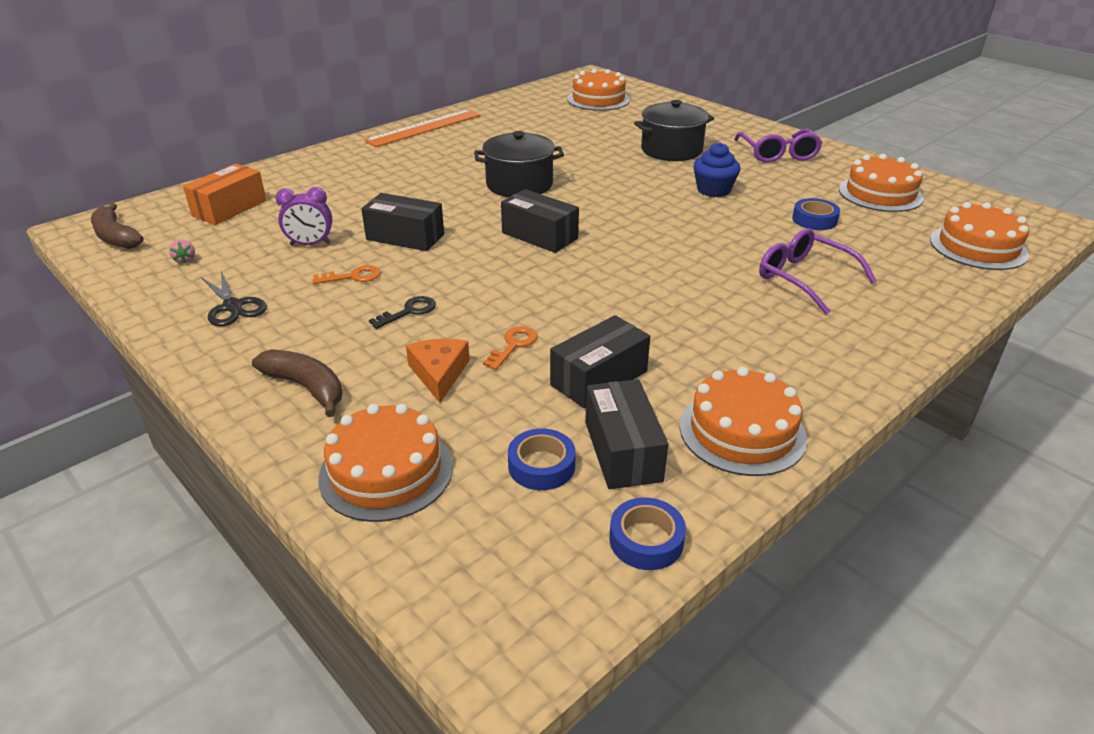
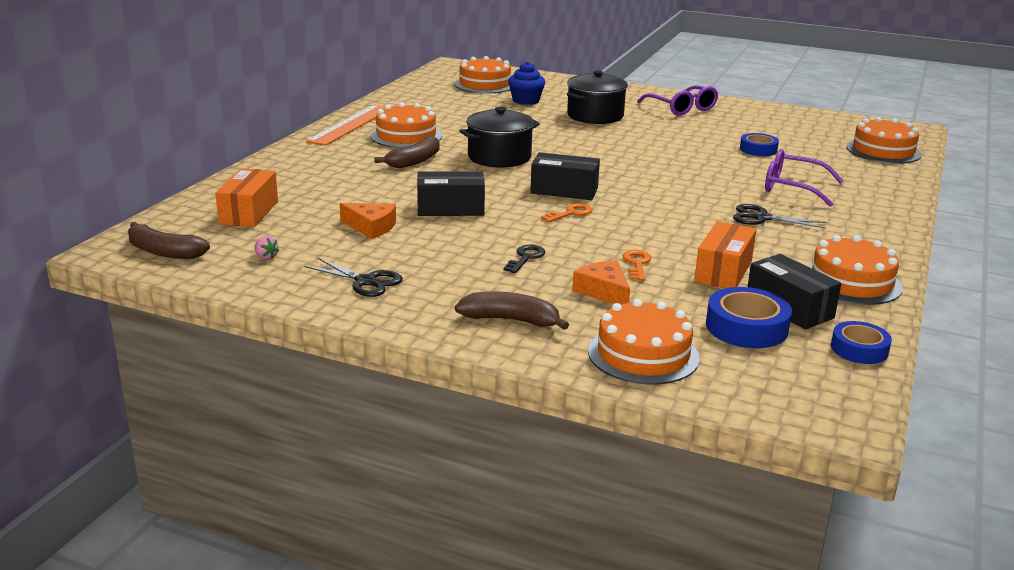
camera: 25 degrees left, 10 degrees down
(310, 244) = (371, 227): purple clock -> orange cheese
(353, 276) = (444, 243): orange key -> orange key (571, 213)
(435, 176) = (415, 161): none -> brown banana
(541, 466) = (746, 327): blue tape -> blue tape, size x1.51
(599, 378) = (723, 271): black box -> orange box
(713, 190) = (662, 140): blue cupcake -> blue cupcake (526, 100)
(722, 313) = (762, 218): none -> black scissors
(880, 193) = (785, 126): orange cake -> orange cake (406, 136)

